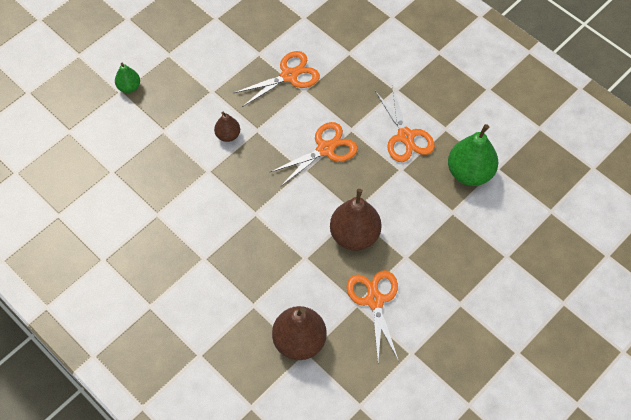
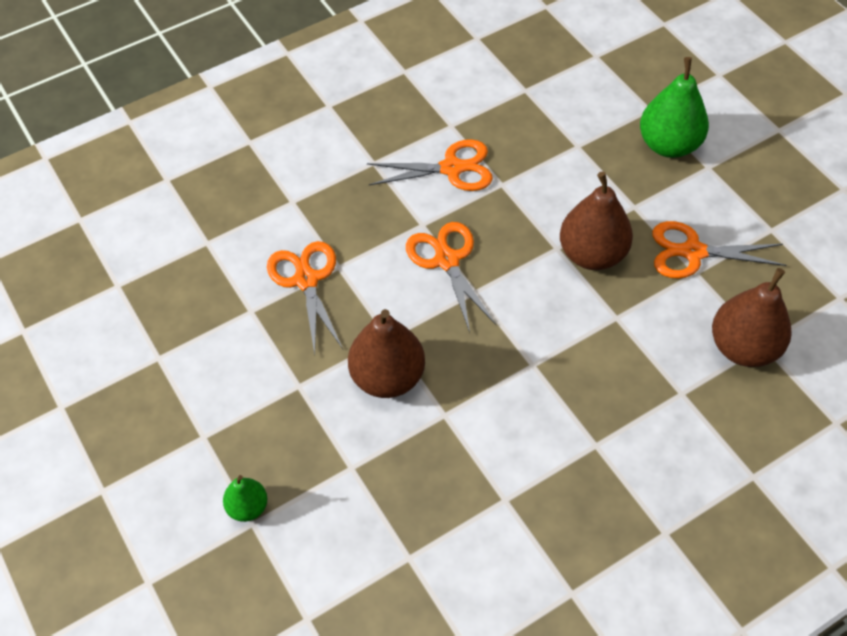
camera: 75 degrees left, 5 degrees down
(228, 135) = (387, 377): brown pear -> brown pear, size x1.87
(470, 173) = (524, 116): green pear -> green pear (669, 145)

